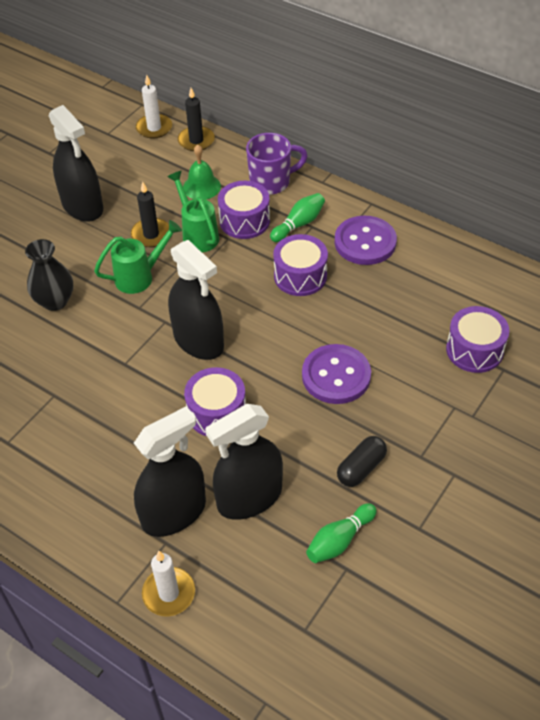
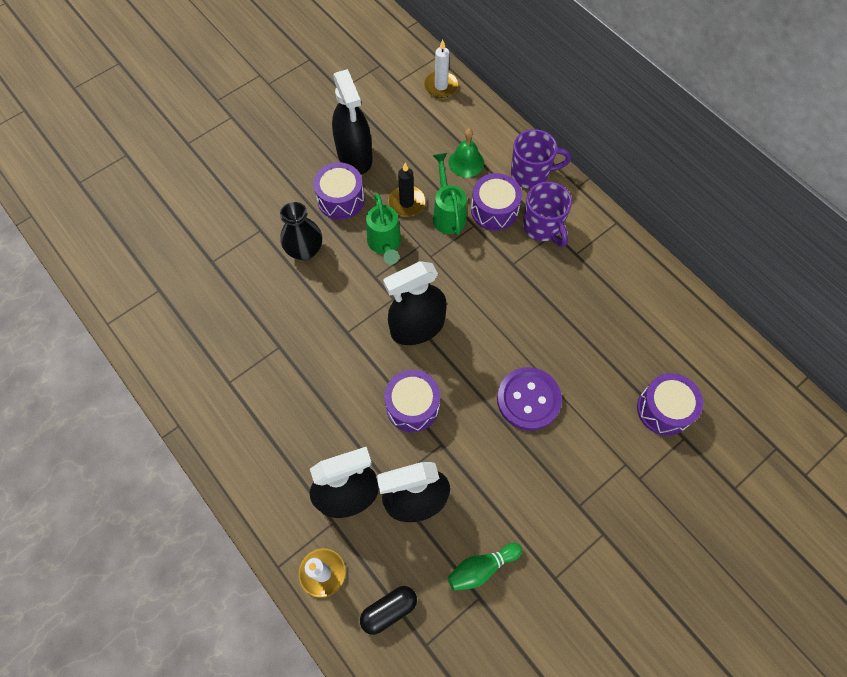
camera: 15 degrees right, 15 degrees up
(140, 276) = (385, 245): green watering can -> green watering can turned 90 degrees clockwise
(196, 140) = (475, 110): black candle -> none
(198, 341) = (417, 327): black spray bottle -> black spray bottle turned 90 degrees clockwise
(299, 224) = (542, 227): green bowling pin -> purple mug
(300, 276) = (527, 284): purple drum -> purple drum (341, 199)
(361, 468) = (522, 501): black capsule -> black capsule (389, 610)
(365, 242) = (598, 264): purple button -> none

